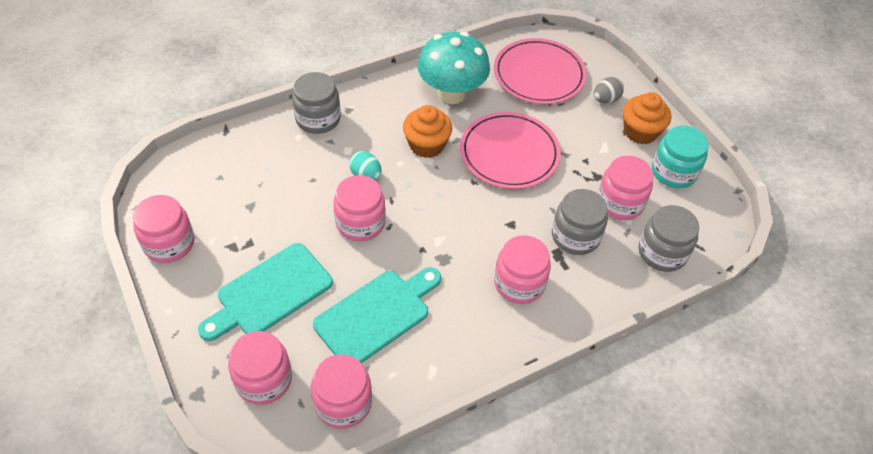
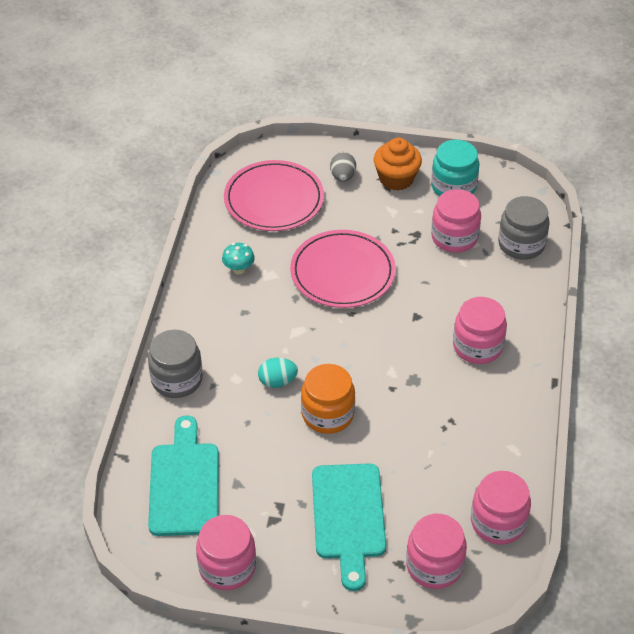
camera: 50 degrees left, 5 degrees down
(360, 223) = (327, 414): pink jar -> orange jar
(376, 315) = (432, 455): turquoise cutting board -> turquoise cutting board (184, 484)
(426, 145) = (282, 321): orange cupcake -> none
(451, 94) = (239, 269): turquoise mushroom -> turquoise mushroom, size x0.42
(575, 236) = (463, 284): grey jar -> none

